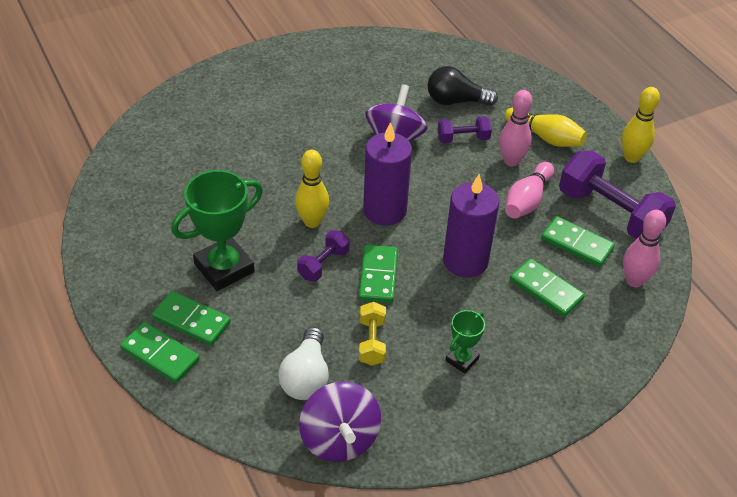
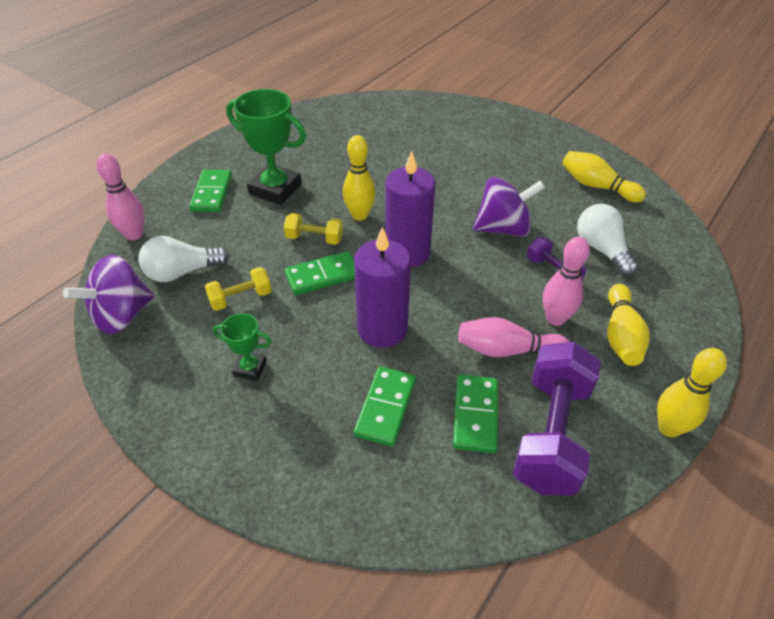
camera: 65 degrees right, 0 degrees up
(160, 354) = (171, 191): green domino -> none
(323, 264) = (314, 238): purple dumbbell -> yellow dumbbell
(381, 65) = (596, 186): none -> yellow bowling pin
(456, 101) = (601, 249): black light bulb -> white light bulb
(634, 281) = (457, 492): pink bowling pin -> pink bowling pin (134, 235)

